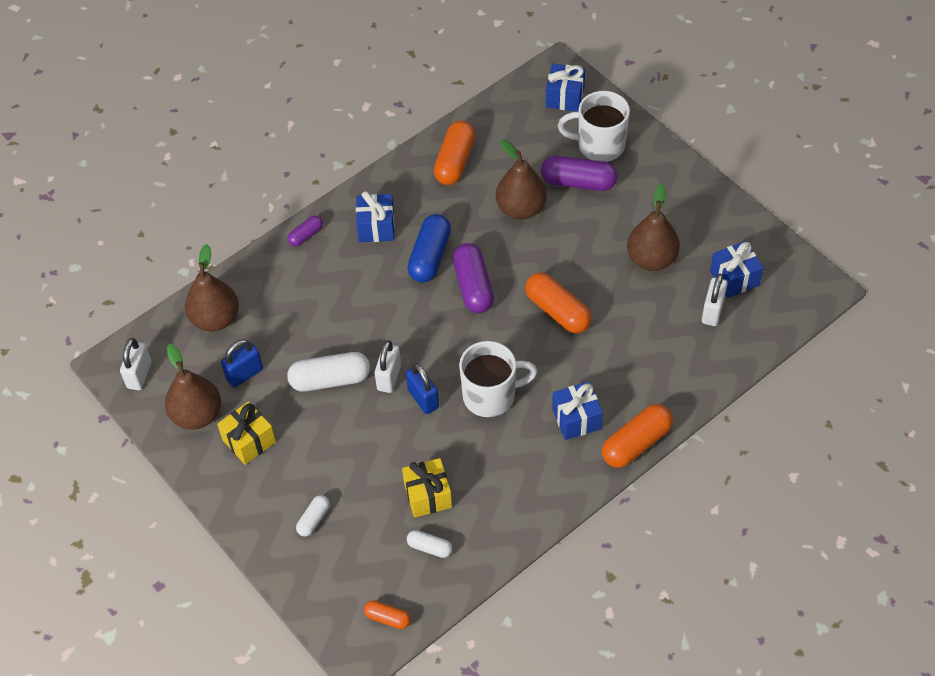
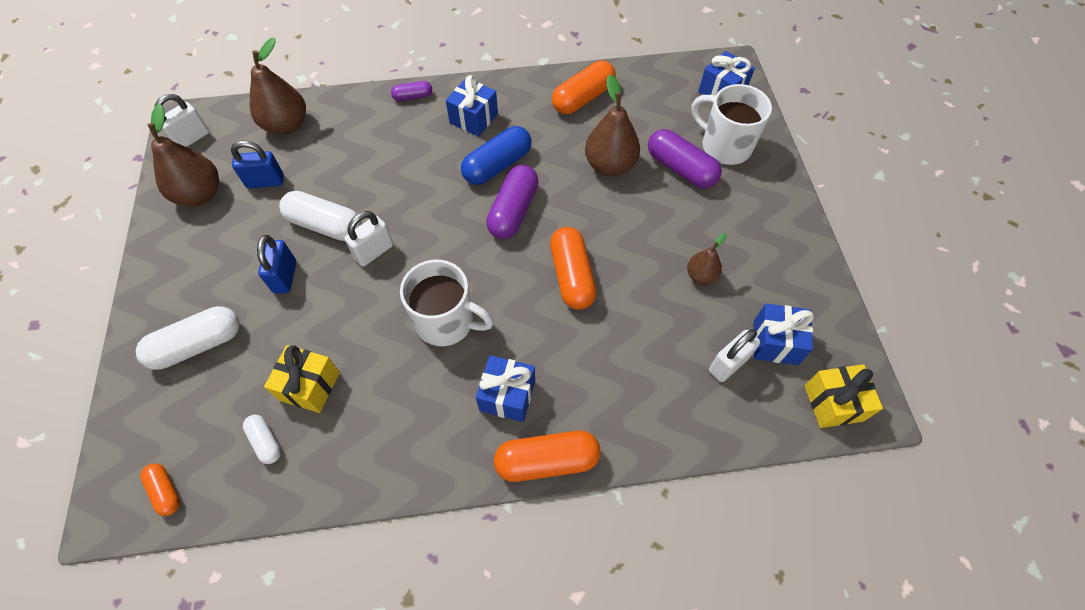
camera: 30 degrees right, 5 degrees up
(249, 441) = (216, 240): yellow gift -> yellow gift (833, 403)
(313, 519) = (198, 345): white capsule -> white capsule, size x1.85
(423, 399) = (385, 289): blue padlock -> blue padlock (285, 277)
(651, 259) = (701, 276): brown pear -> brown pear, size x0.56

